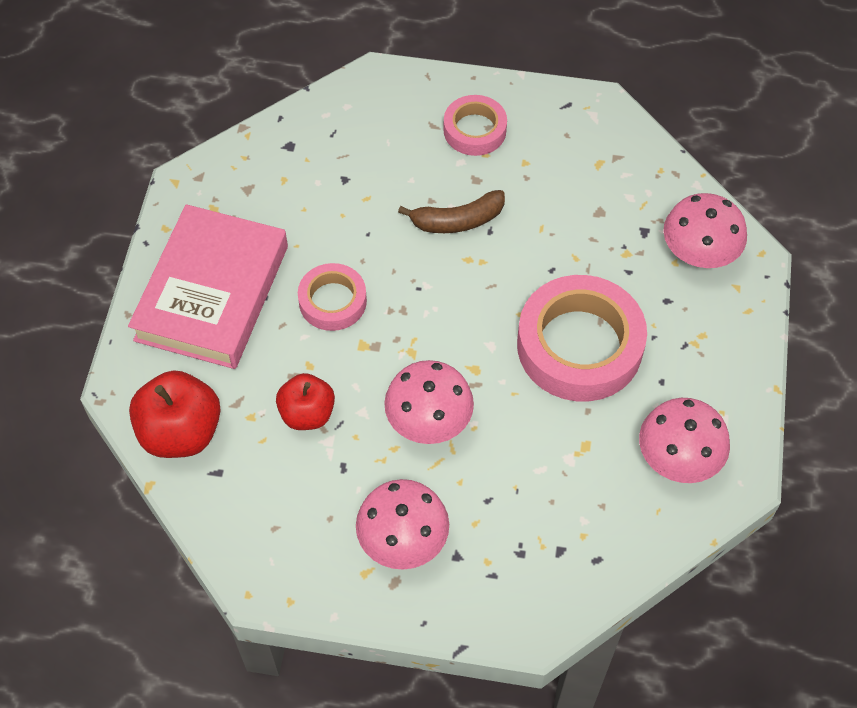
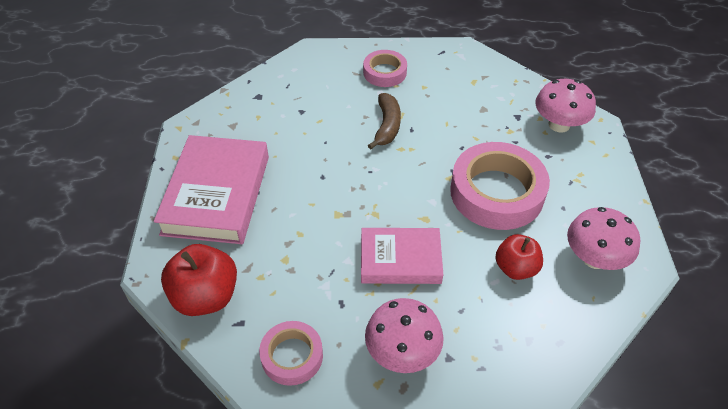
camera: 10 degrees left, 10 degrees down
(307, 413) = (305, 268): red apple -> red apple (516, 268)
(332, 301) = (309, 188): pink tape -> pink tape (292, 356)
(429, 421) = (400, 259): pink mushroom -> pink book
(457, 220) = (387, 126): brown banana -> brown banana turned 60 degrees counterclockwise

